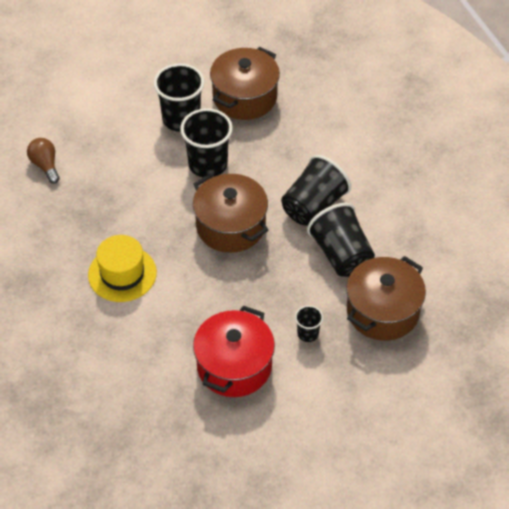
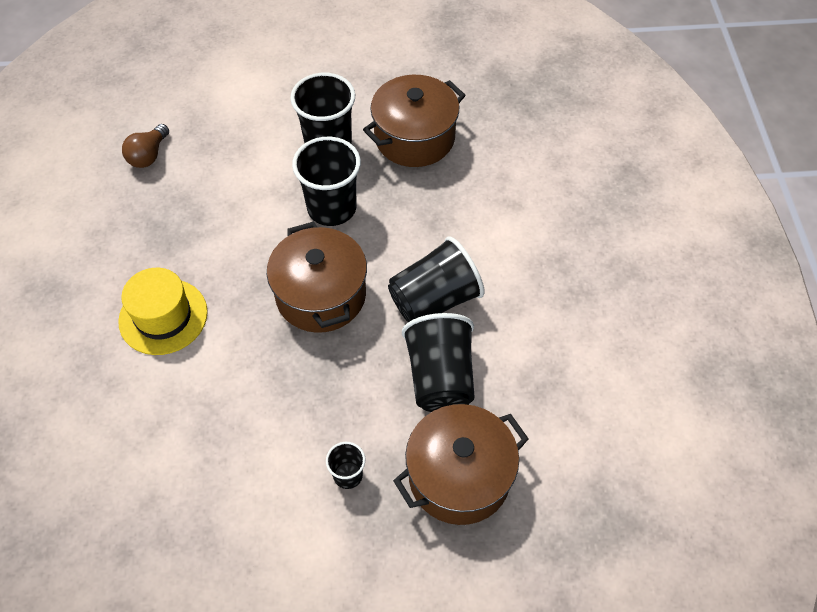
camera: 20 degrees right, 5 degrees up
(45, 165) = (148, 155): brown light bulb -> brown light bulb turned 150 degrees counterclockwise
(234, 366) = (233, 489): red pot -> none

